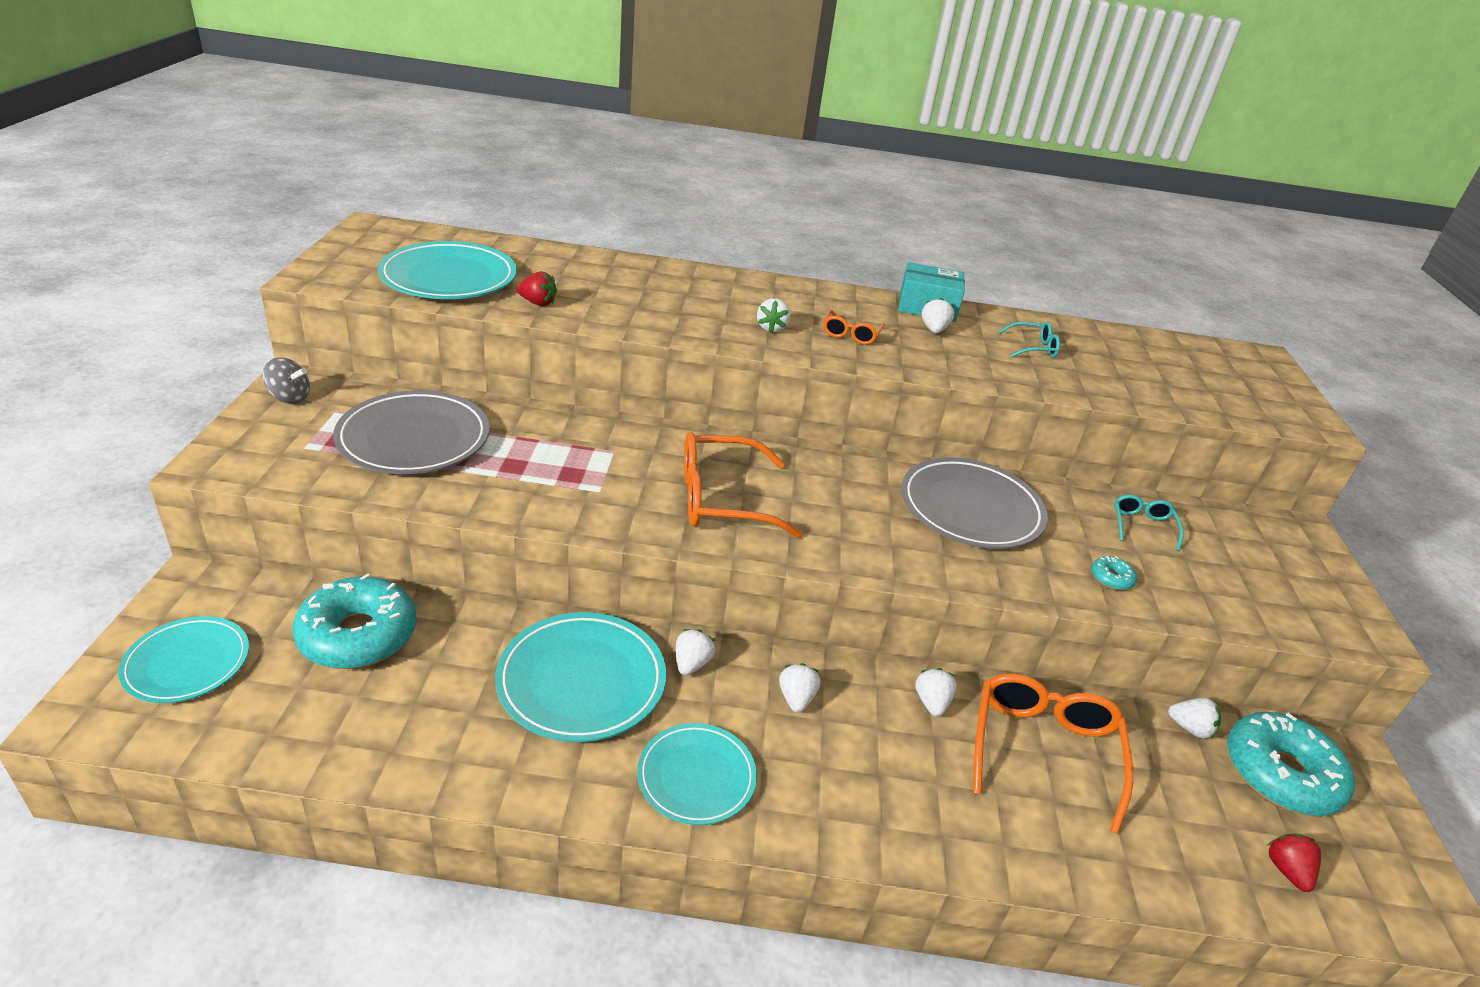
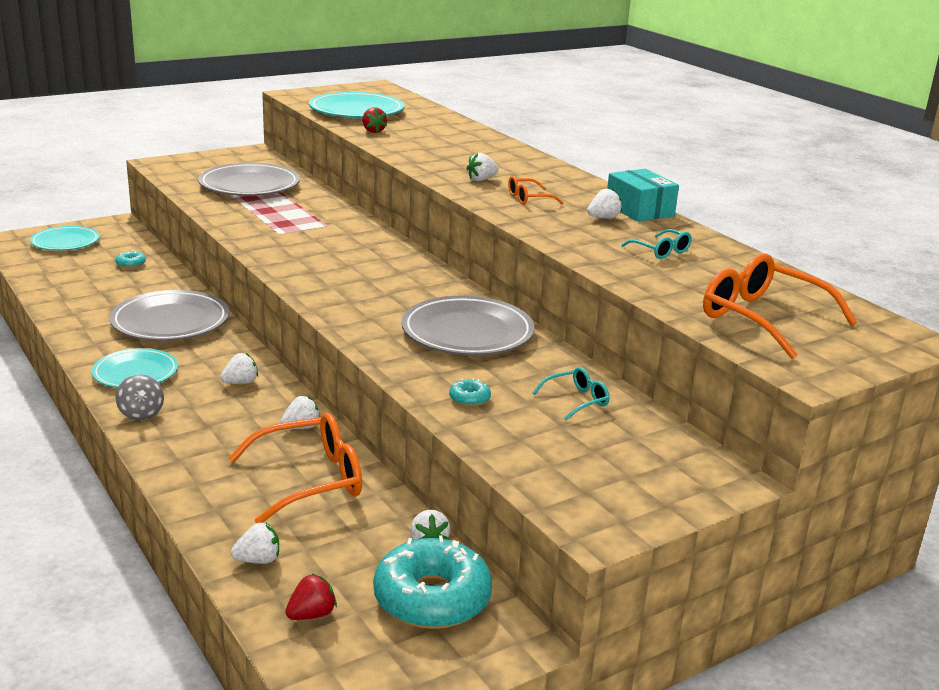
camera: 55 degrees right, 10 degrees down
(289, 398) = (236, 155): grey spinning top -> grey spinning top (141, 413)
(358, 635) = (131, 264): turquoise donut -> turquoise donut, size x0.41
(581, 681) = (170, 322): turquoise plate -> grey plate
(692, 664) = (227, 345): white strawberry -> white strawberry (258, 560)
(721, 499) = (329, 261): orange glasses -> orange glasses (762, 318)

